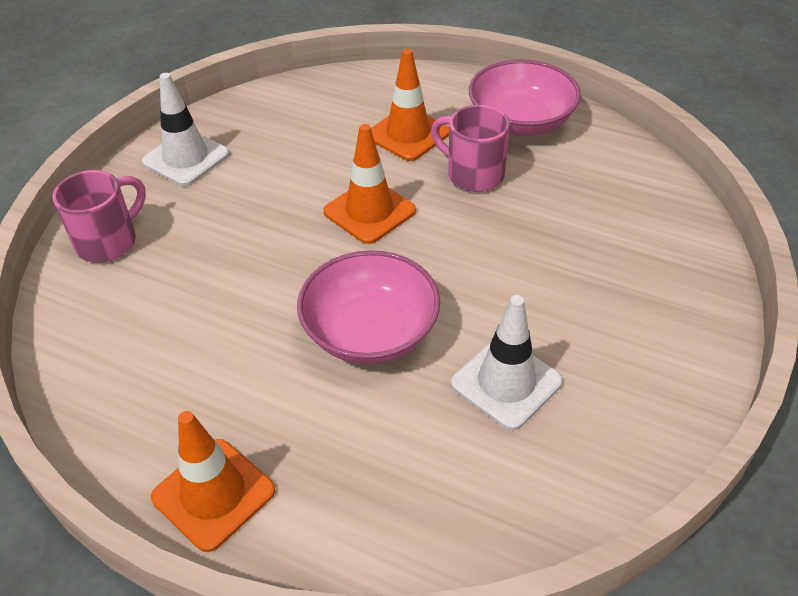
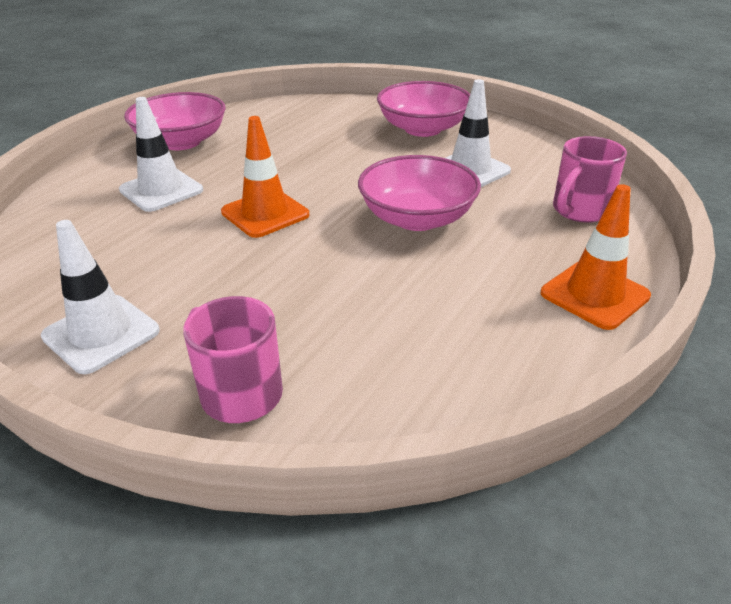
camera: 85 degrees left, 10 degrees down
(408, 134) = (161, 190): orange traffic cone -> white traffic cone
(473, 174) = (239, 165): pink mug -> pink mug (579, 211)
(631, 328) = (423, 129): none -> pink bowl

